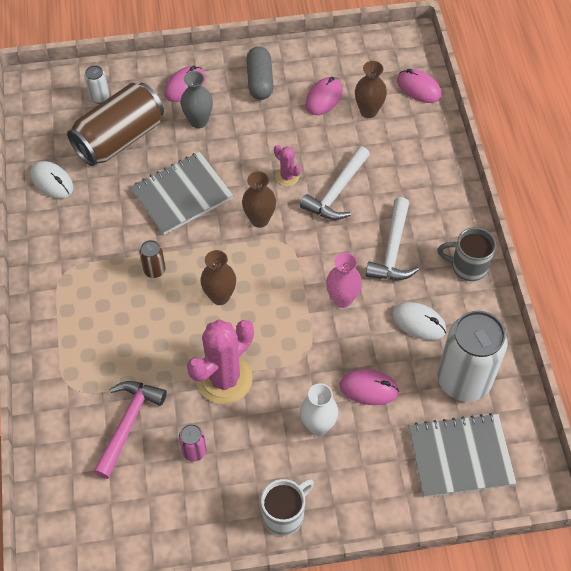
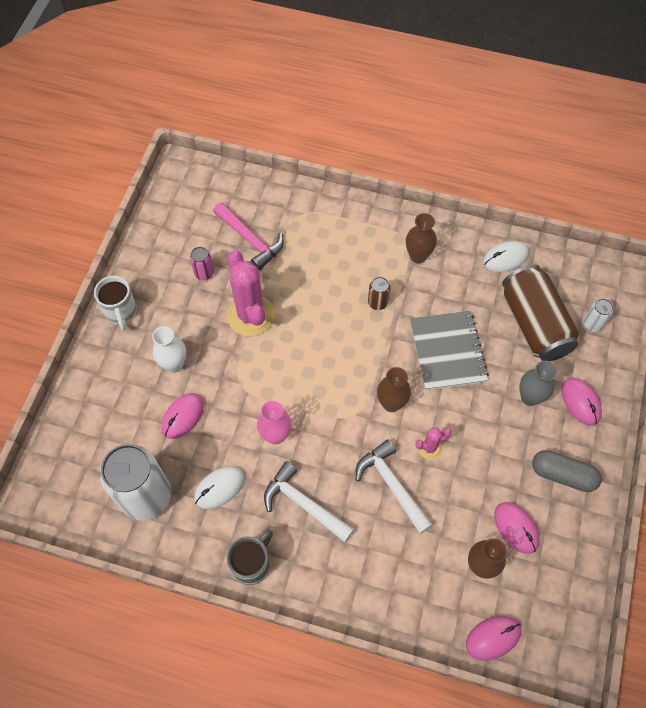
camera: 115 degrees right, 5 degrees up
(220, 296) = (327, 341): brown vase -> brown vase (418, 256)
(460, 456) = (86, 457): grey notebook -> none

